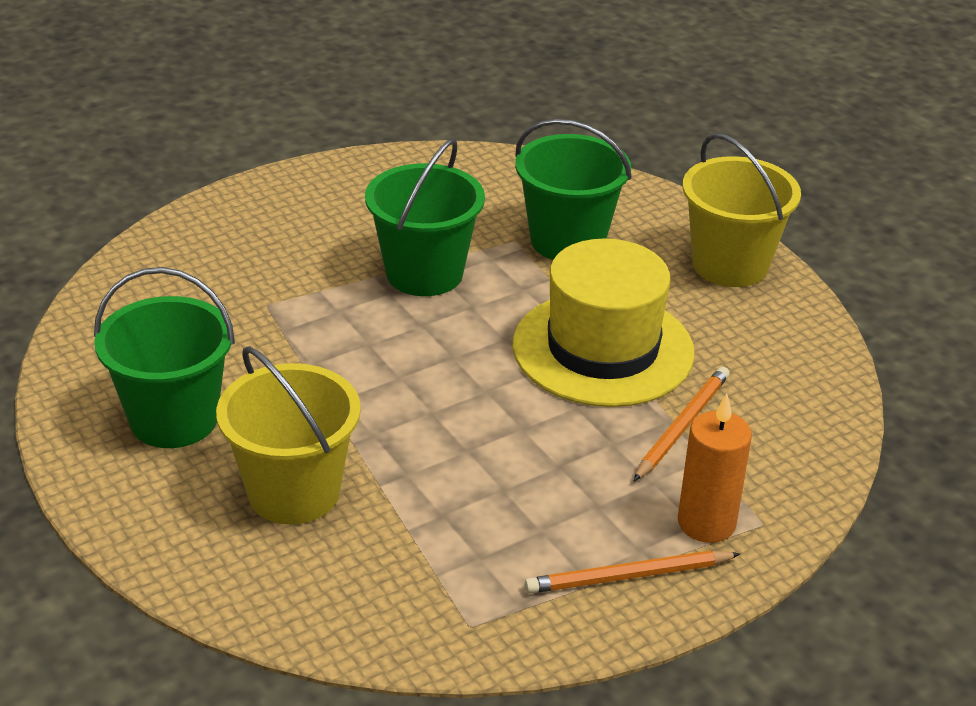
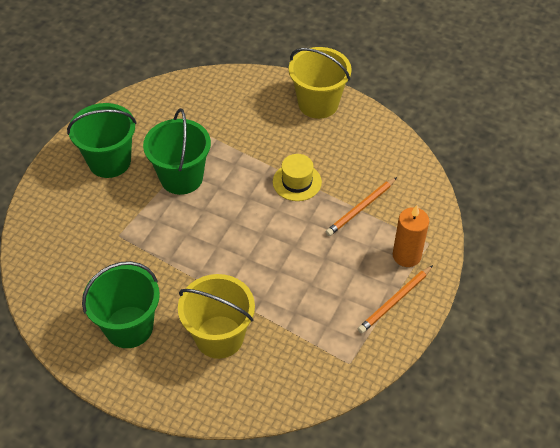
camera: 30 degrees left, 15 degrees up
(567, 241) = (234, 124): green bucket -> green bucket (109, 161)
(603, 349) = (297, 182): yellow hat -> yellow hat, size x0.51
(682, 426) = (361, 208): orange pencil -> orange pencil turned 135 degrees counterclockwise

